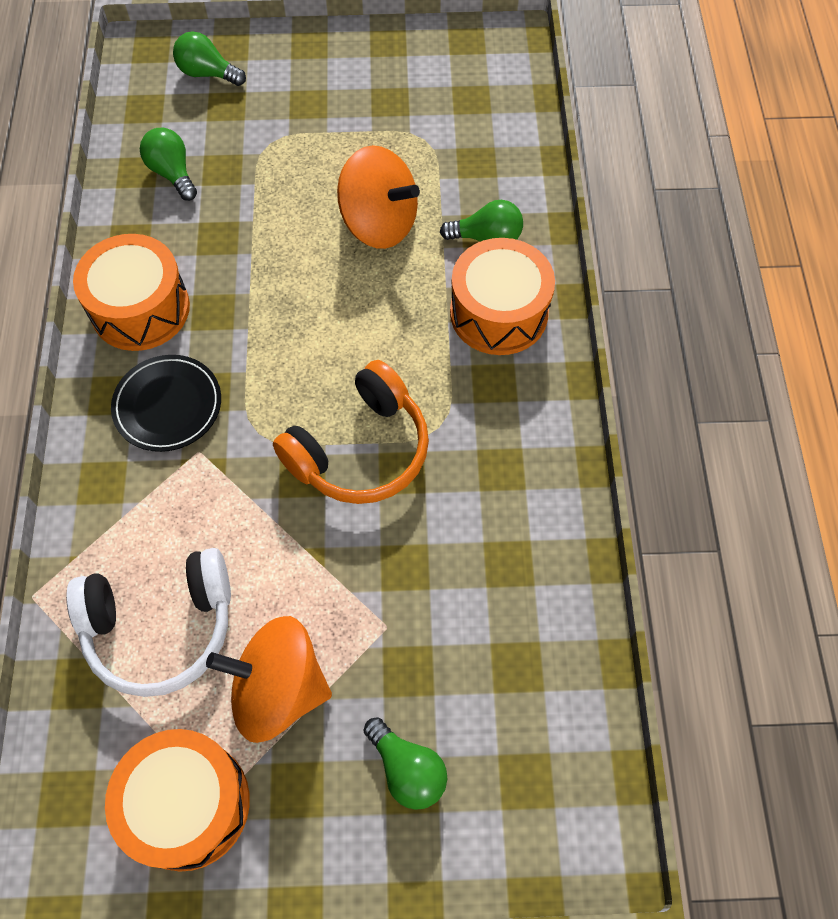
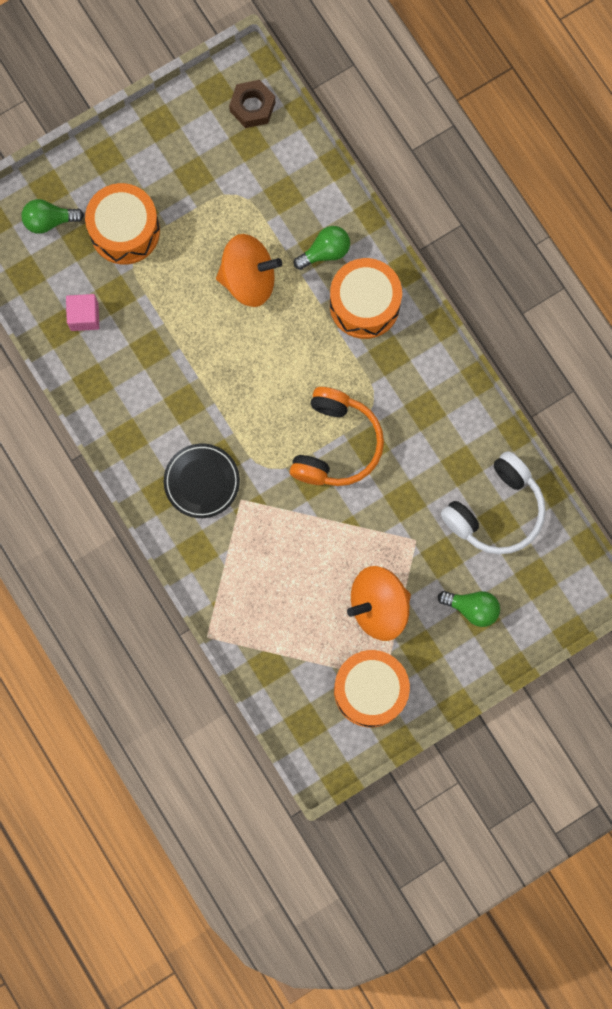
camera: 30 degrees left, 15 degrees up
(140, 309) = (137, 427): orange drum -> orange drum (125, 231)
(161, 627) = (292, 611): white headphones -> white headphones (496, 511)
(172, 173) = (84, 316): green light bulb -> pink cube
(497, 70) = (252, 107): none -> brown nut

